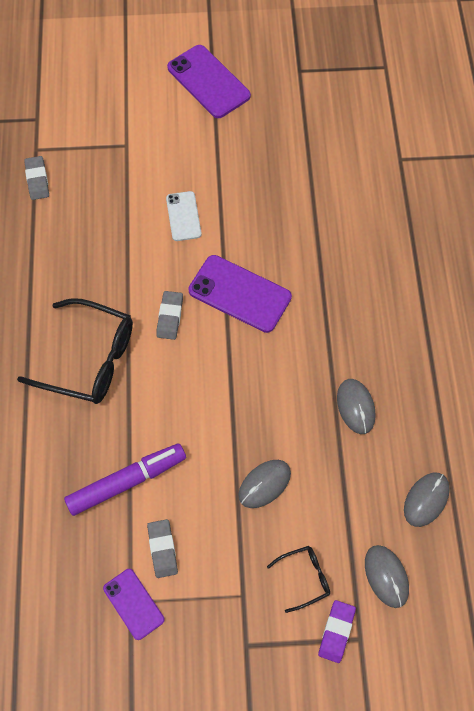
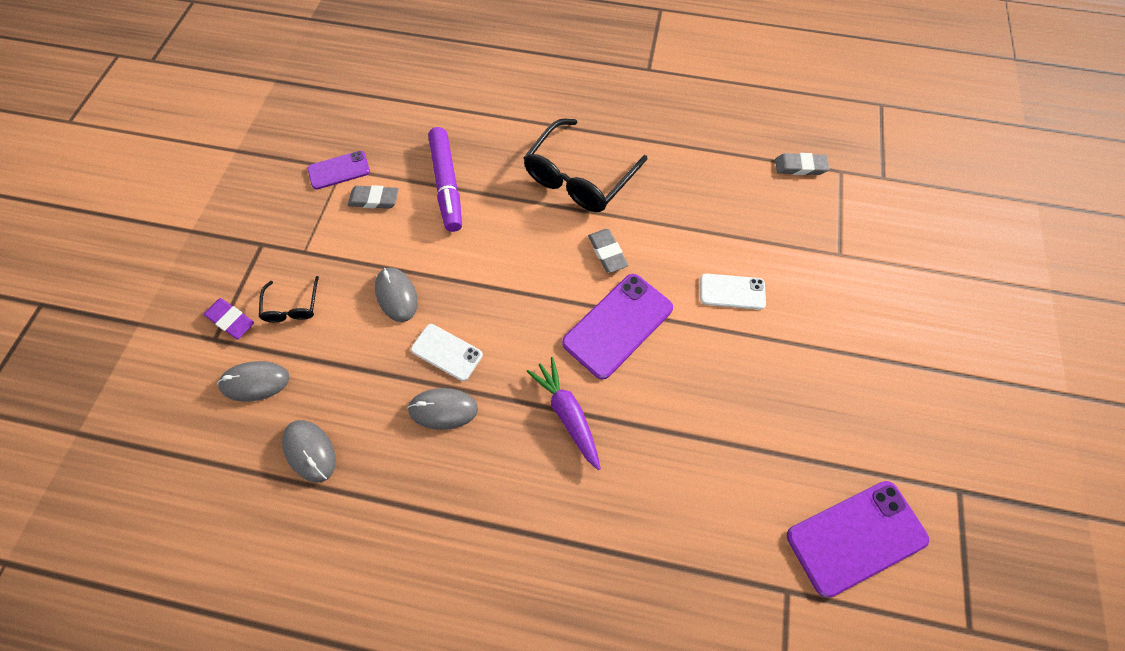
camera: 105 degrees right, 0 degrees up
(170, 317) = (607, 252): grey eraser -> grey eraser turned 45 degrees clockwise
(208, 82) = (937, 364): purple phone -> purple phone (856, 537)
(305, 421) = (447, 352): none -> white phone
(327, 314) = (567, 414): none -> purple carrot

